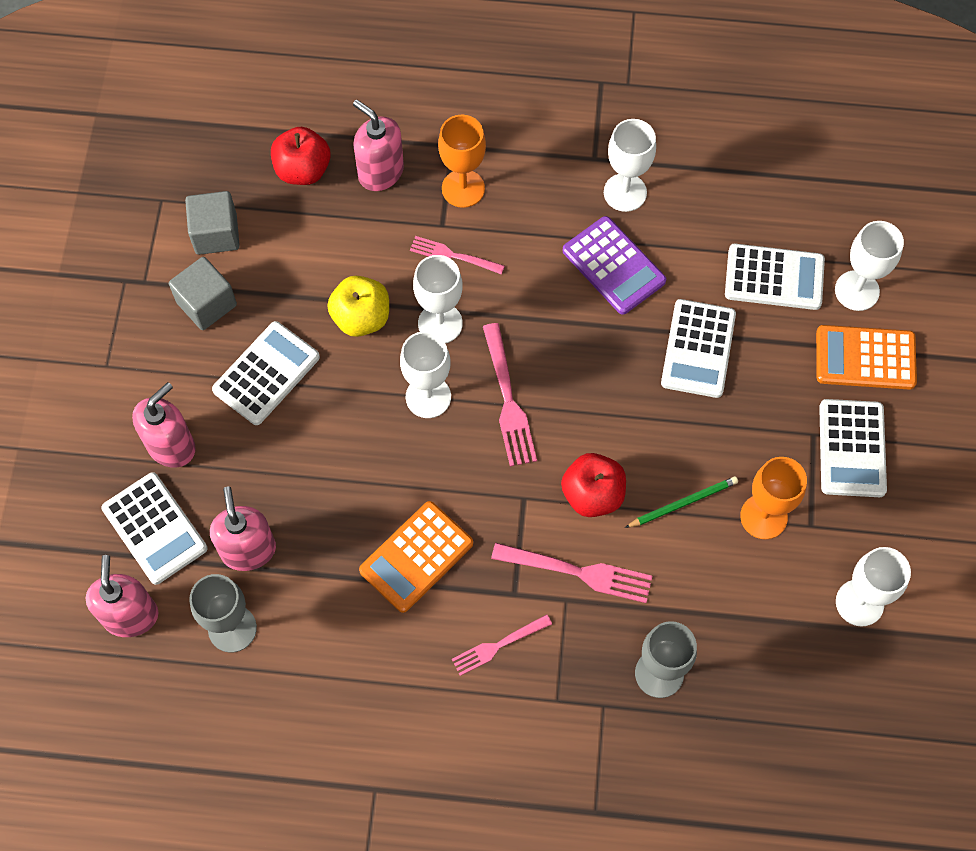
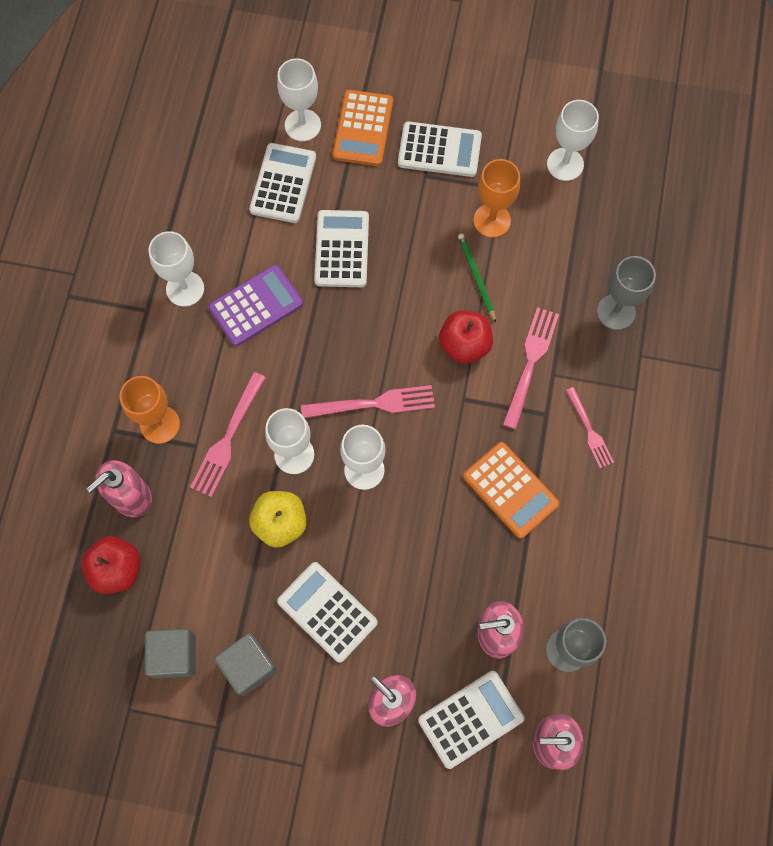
camera: 85 degrees left, 5 degrees up
(453, 255) = (228, 438): pink fork -> pink fork, size x1.54
(698, 349) = (342, 249): white calculator -> white calculator turned 105 degrees counterclockwise

